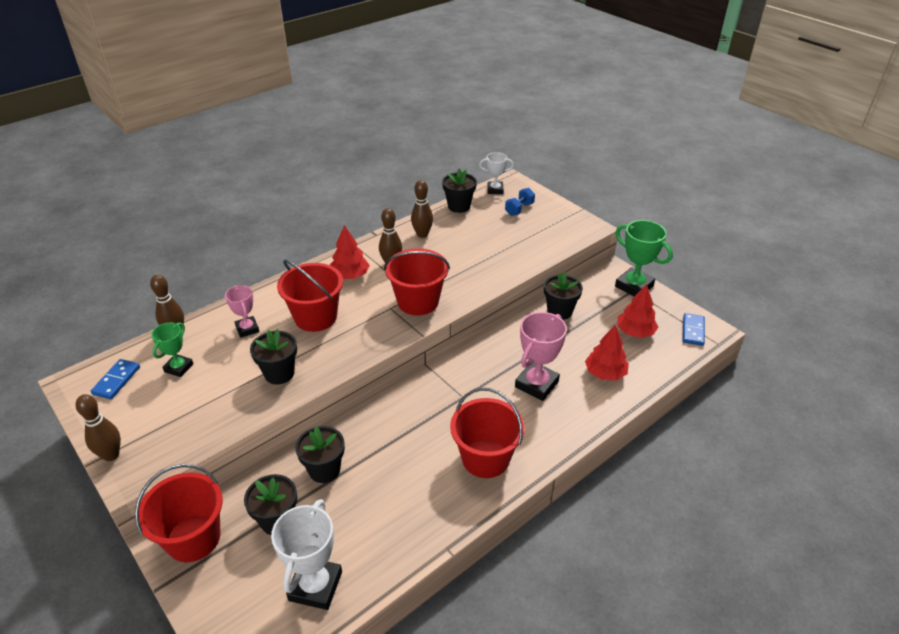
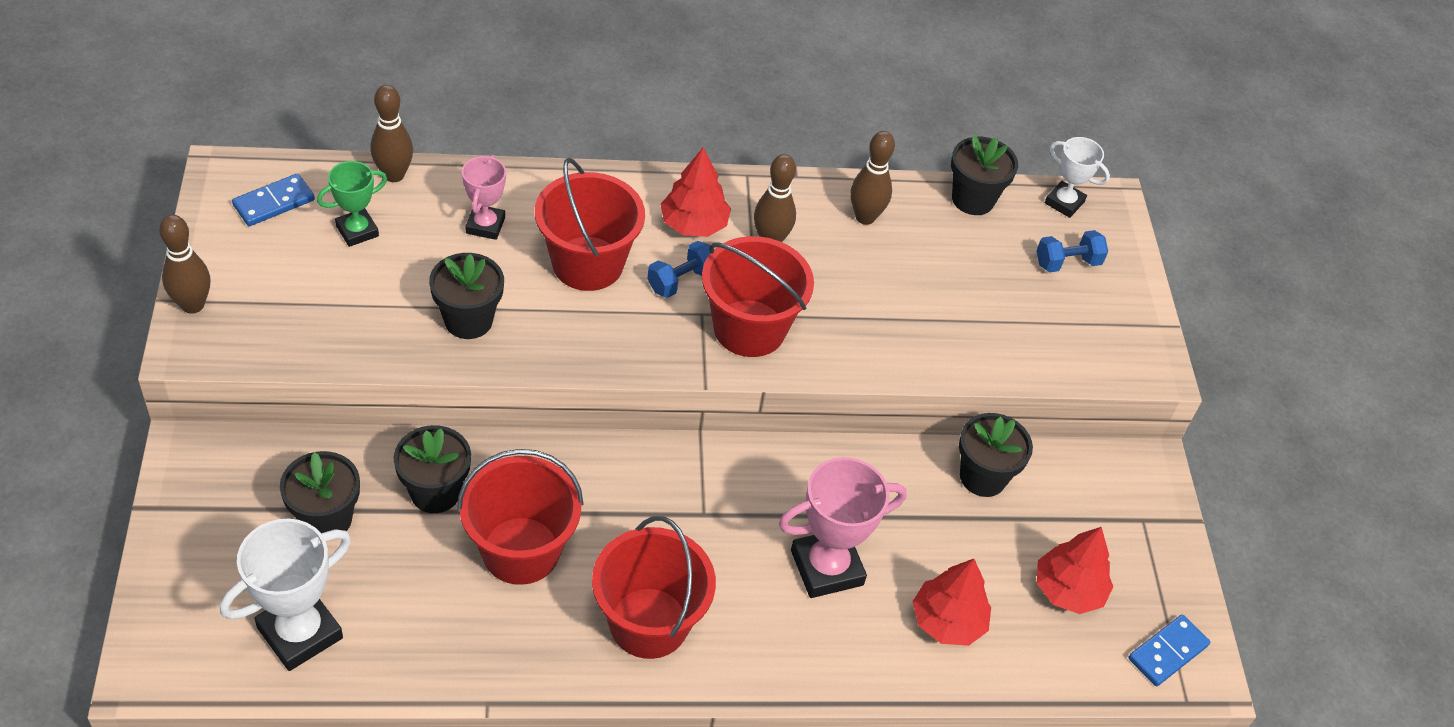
camera: 30 degrees right, 10 degrees up
(193, 538) = (220, 473): red bucket -> red bucket (521, 550)
(367, 300) = (681, 281): none -> blue dumbbell
(634, 286) = (1152, 514): green trophy -> none

